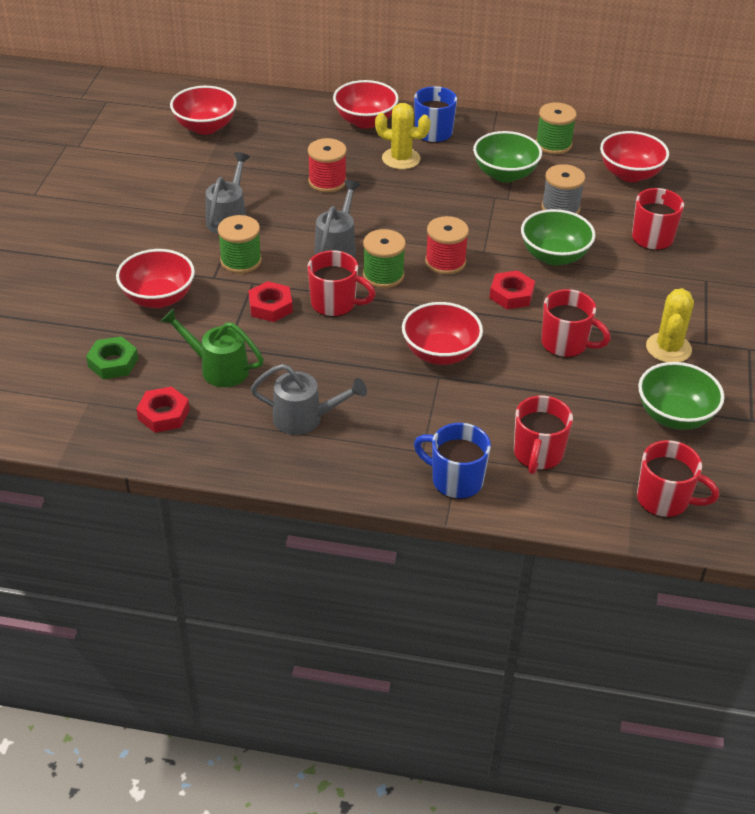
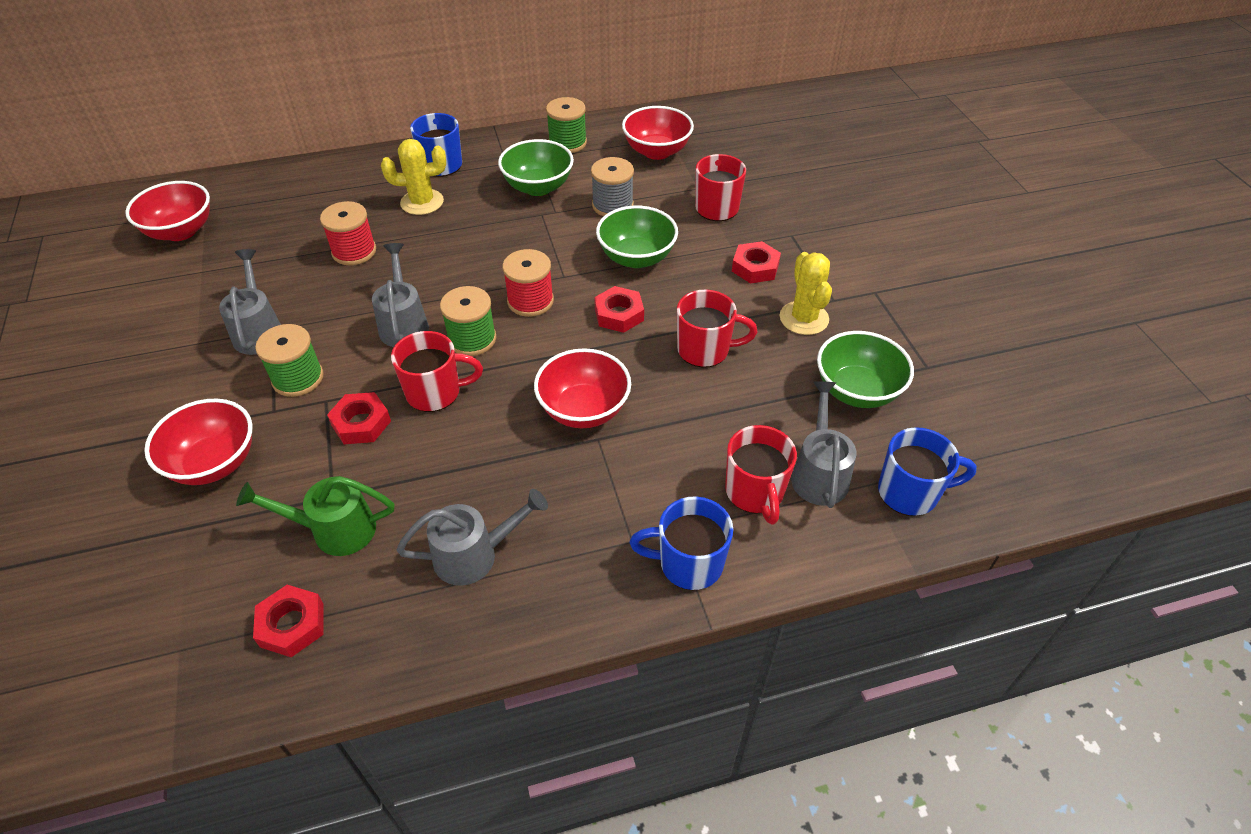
camera: 25 degrees left, 5 degrees up
(113, 363) = (190, 577): green nut -> none
(365, 121) = (362, 173): red bowl -> none
(599, 460) = (819, 473): none -> grey watering can
(653, 296) = (755, 267): none -> red nut
(664, 500) = (910, 492): red mug -> blue mug

